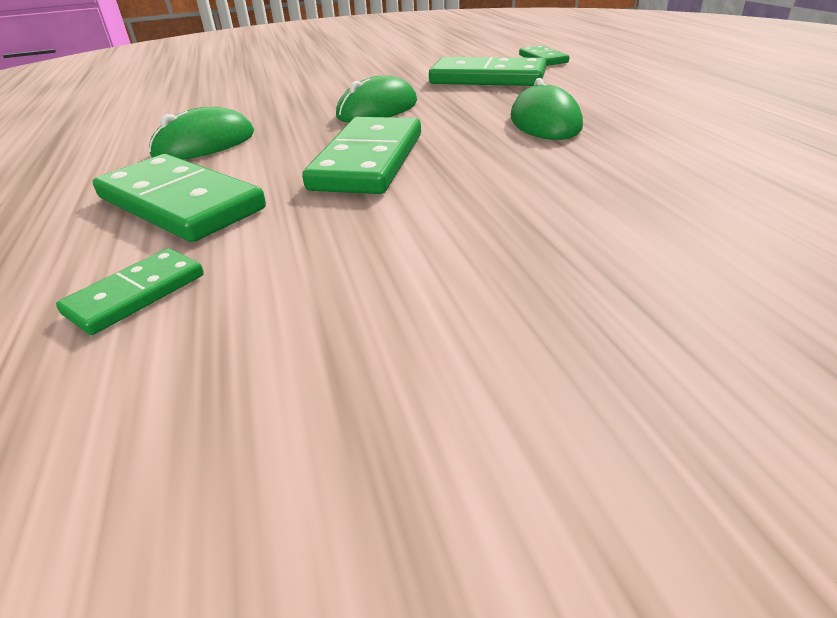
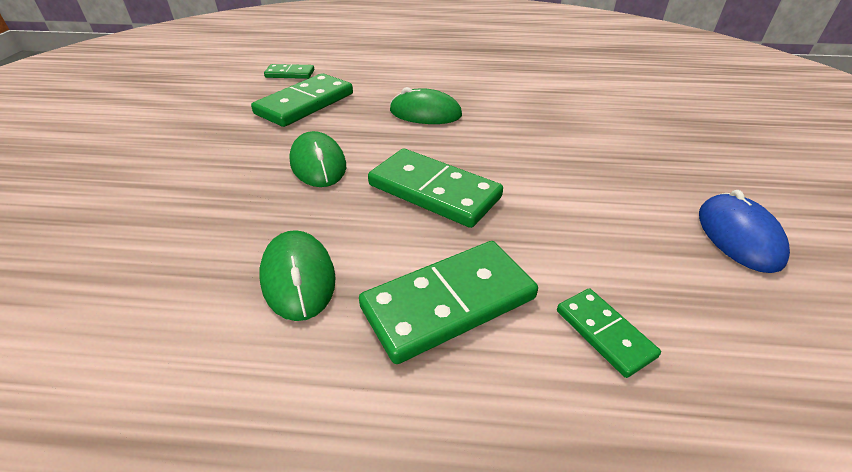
camera: 70 degrees left, 5 degrees up
(417, 426) = (738, 236): none -> blue mouse

